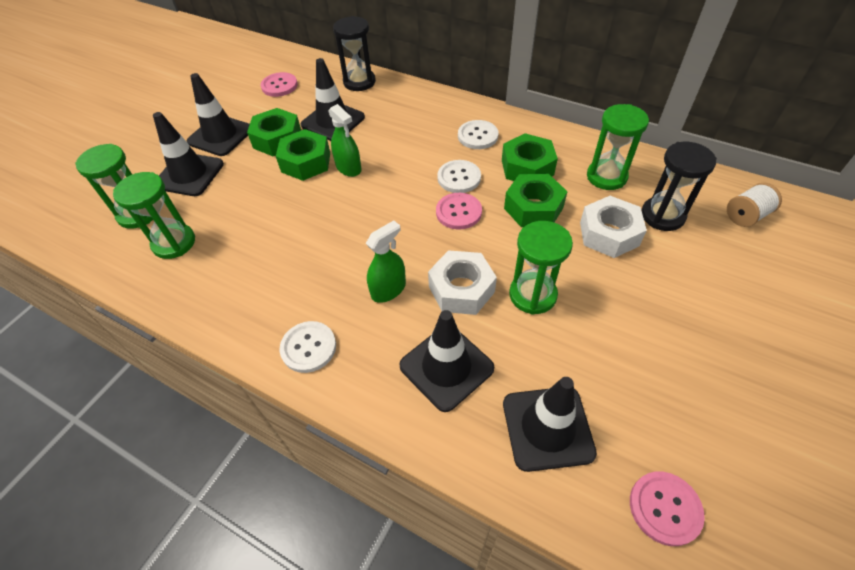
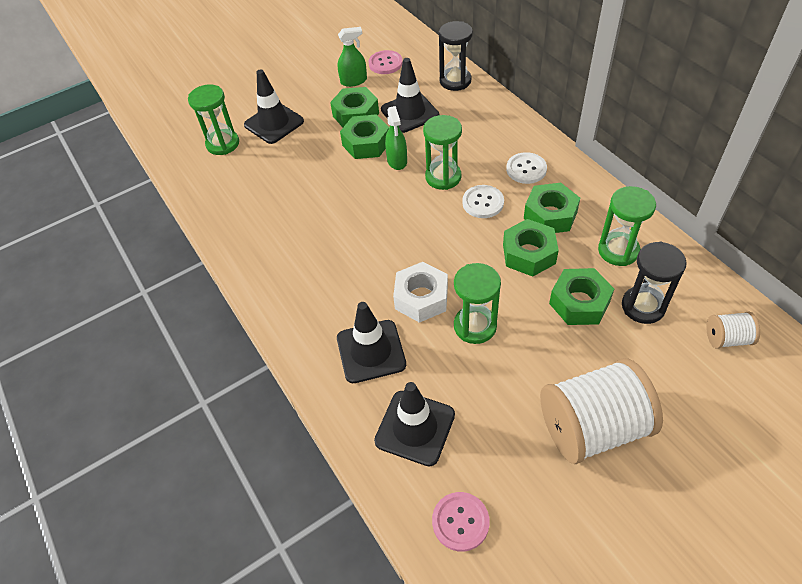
camera: 30 degrees right, 0 degrees up
(174, 243) = (235, 177): green hourglass -> green hourglass (443, 177)
(220, 136) = (314, 96): black traffic cone -> none
(308, 347) = (283, 294): white button -> none
(388, 289) = (365, 275): green spray bottle -> green spray bottle (353, 81)
(458, 212) = (462, 233): pink button -> none
(609, 234) = (579, 302): white nut -> green nut
(706, 343) = (592, 427): none -> white spool

